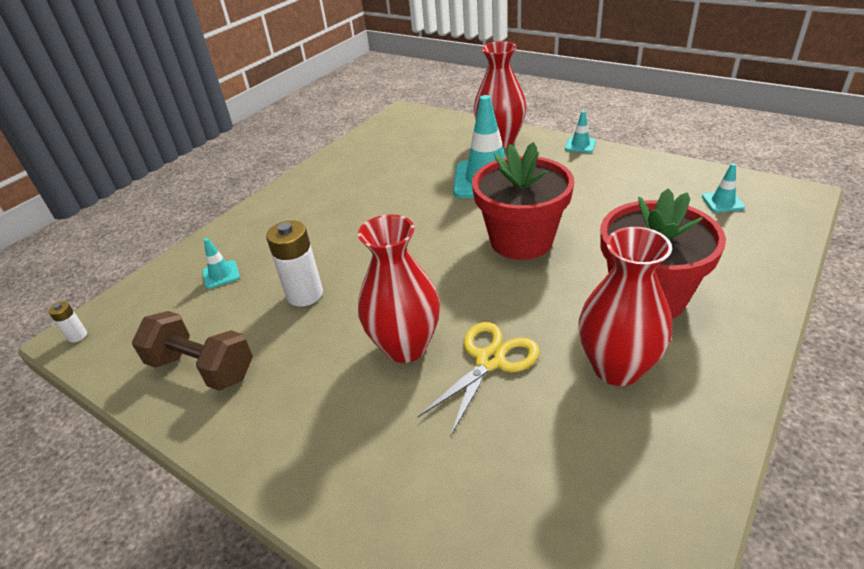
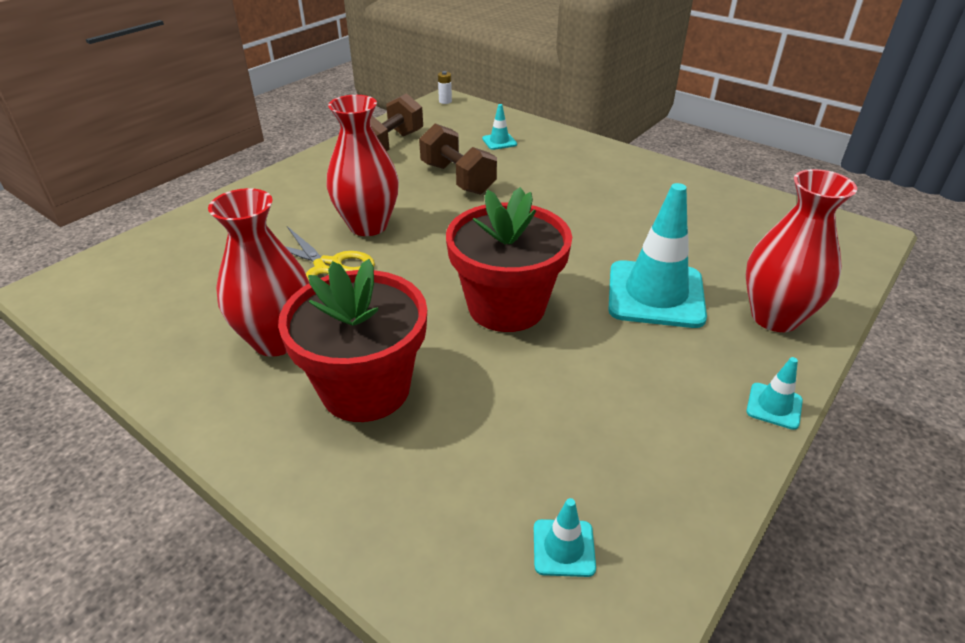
camera: 90 degrees right, 0 degrees up
(305, 294) = (457, 179): white battery -> brown dumbbell

